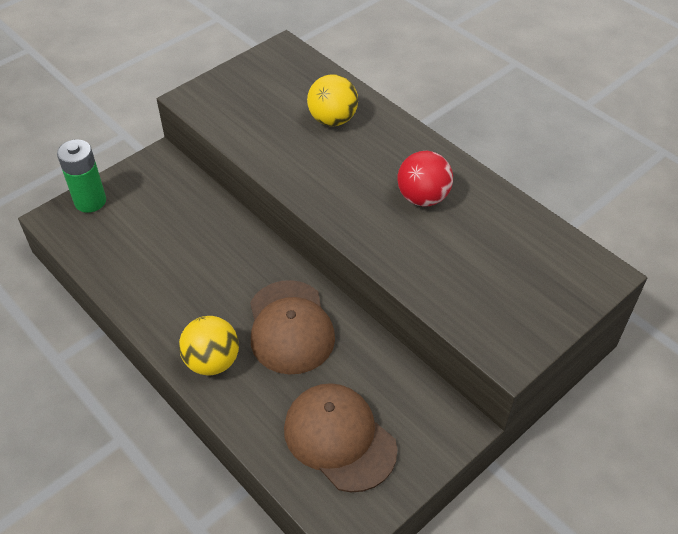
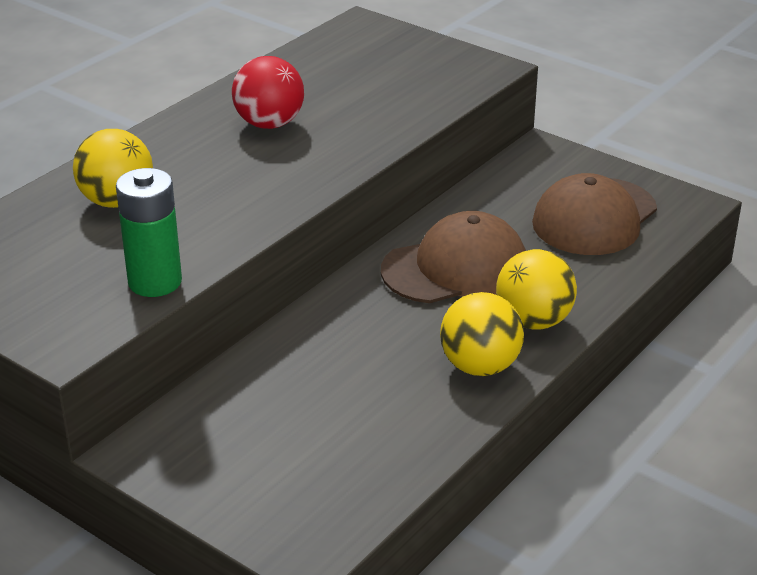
camera: 100 degrees left, 15 degrees down
(90, 201) = (257, 514): green battery -> green battery (155, 282)
(174, 320) = (480, 366): none -> yellow ball

